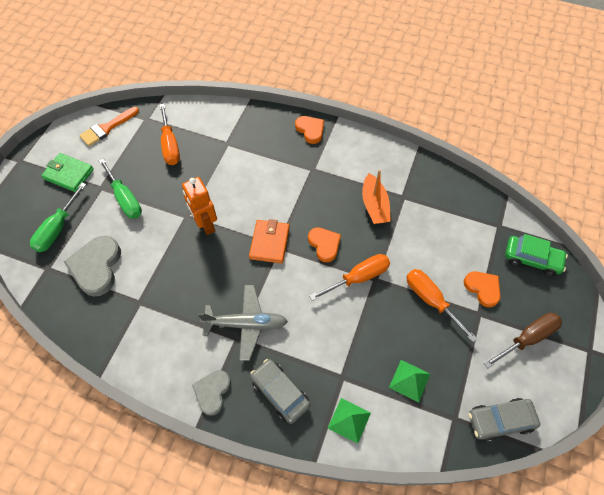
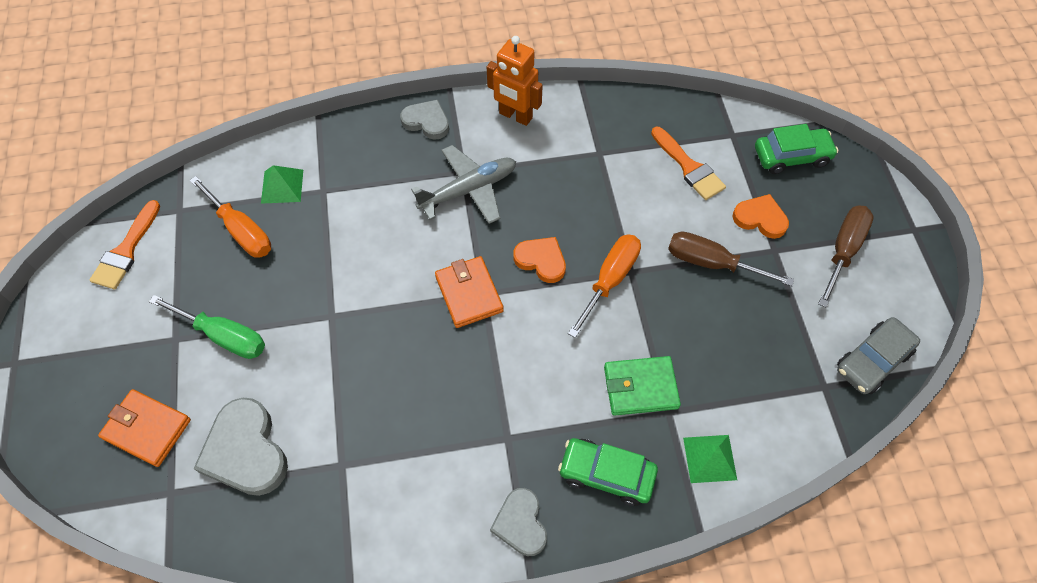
camera: 30 degrees left, 0 degrees up
(57, 228) = (147, 429): green screwdriver -> orange wallet
(69, 174) = (110, 344): green wallet -> green wallet (640, 387)
(205, 224) = (366, 313): orange robot -> orange robot (515, 116)
(246, 324) = (507, 413): grey plane -> grey plane (469, 190)
(280, 393) = (606, 474): grey car -> green car
(310, 130) = (427, 121): orange heart -> grey heart
(374, 205) = (571, 180): orange boat -> none
(409, 380) = (748, 371): green pyramid -> green pyramid (282, 186)
(431, 300) = (711, 263): orange screwdriver -> brown screwdriver
(455, 232) = (688, 167): none -> orange brush

